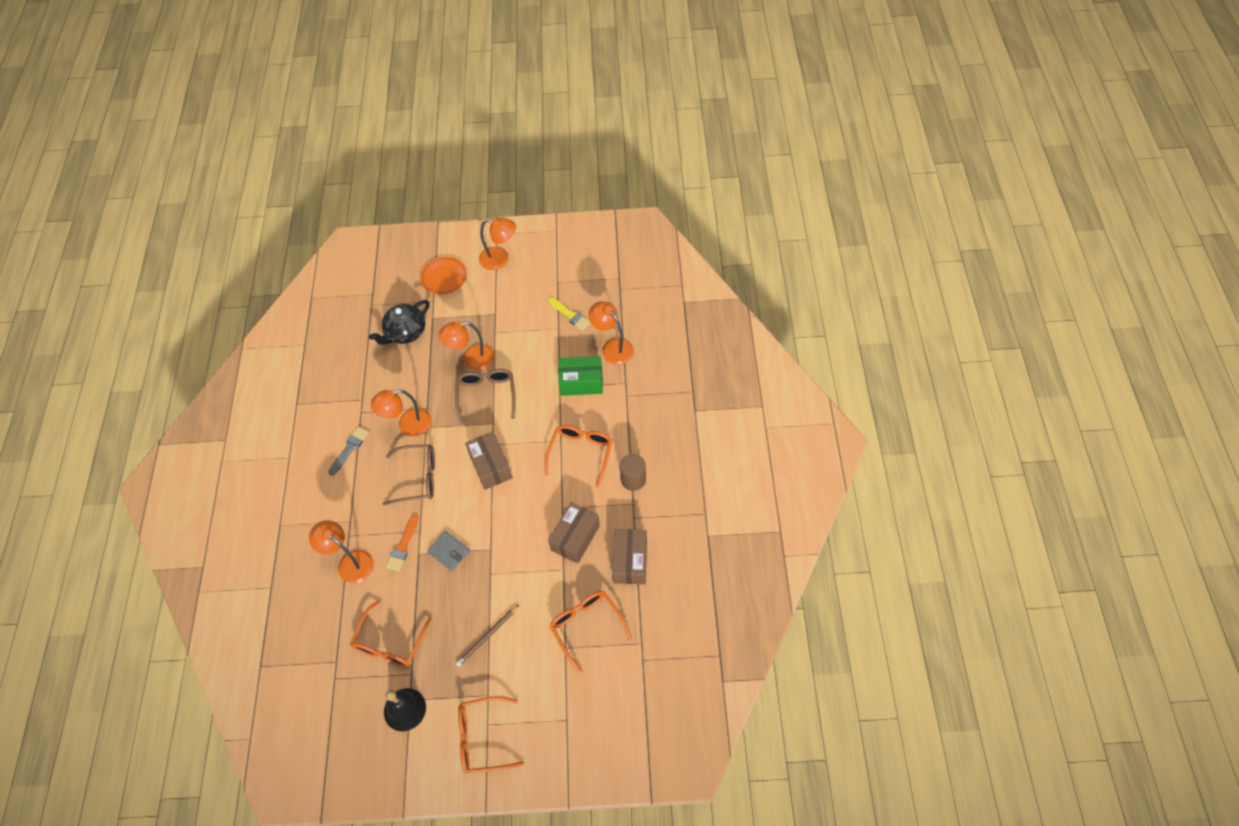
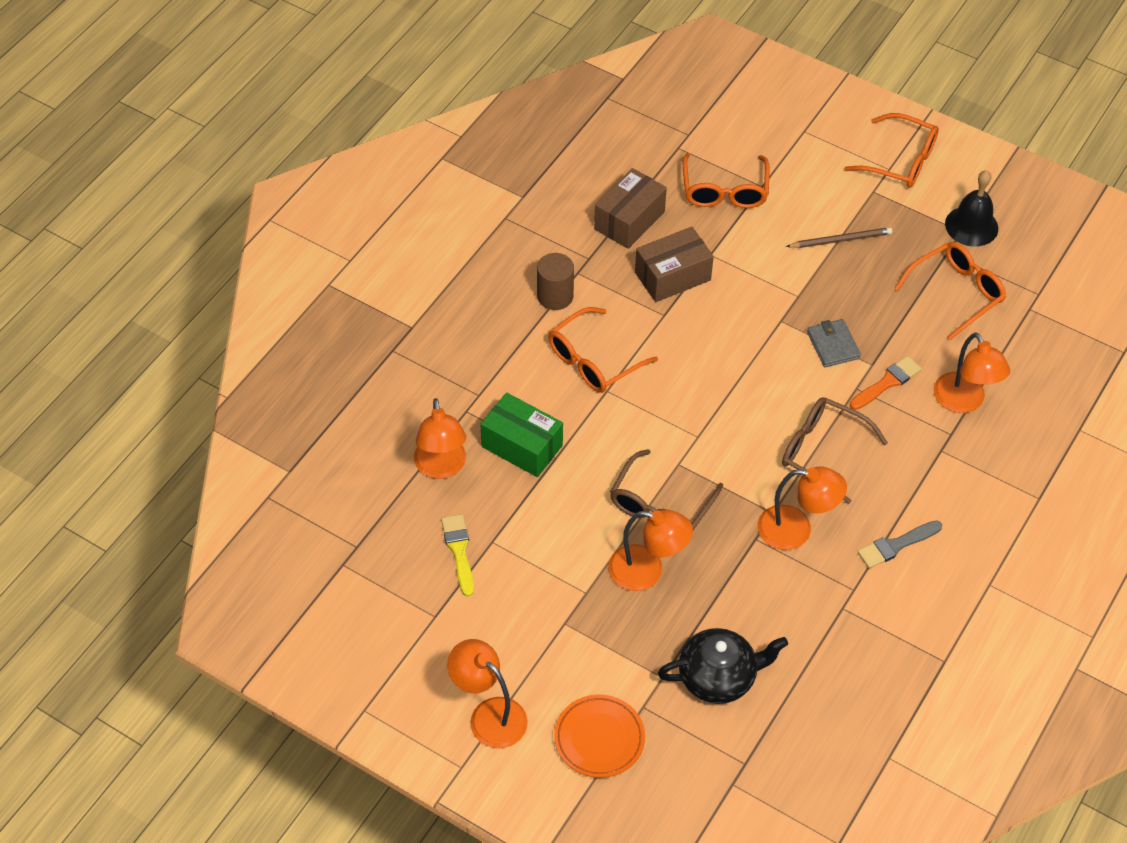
camera: 150 degrees left, 5 degrees down
(490, 466) = (718, 411): brown box -> none

